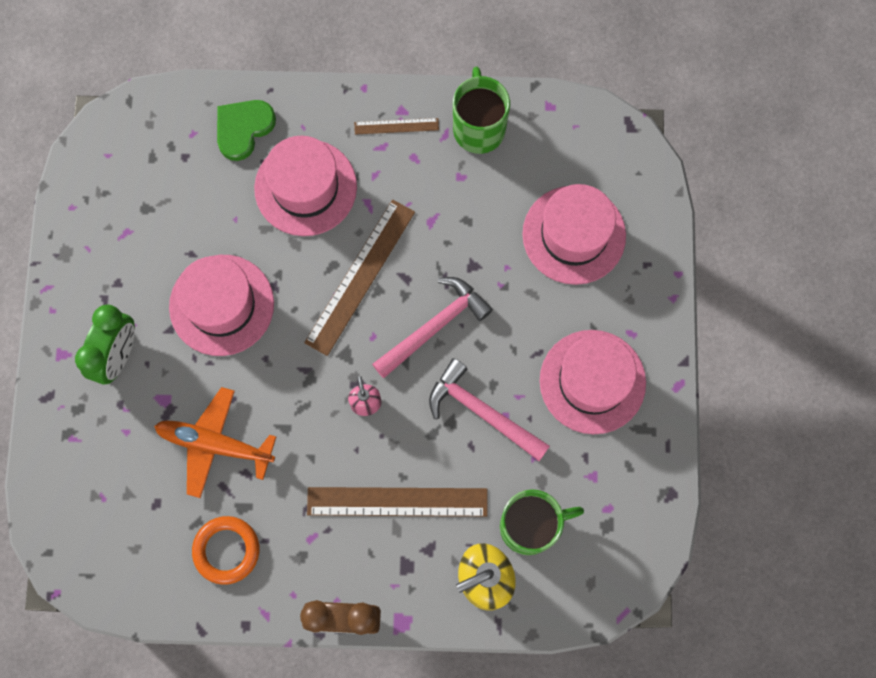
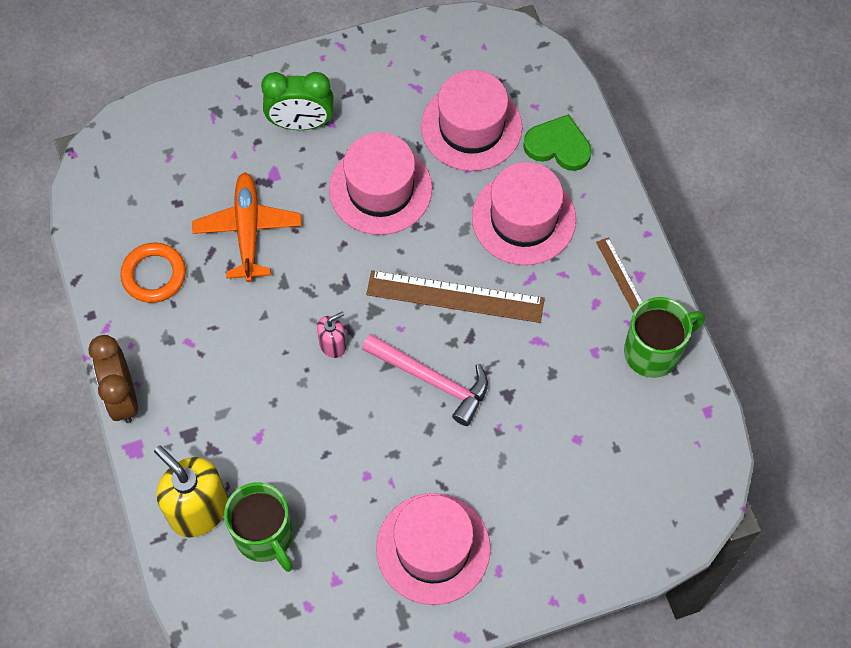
camera: 70 degrees right, 10 degrees down
(397, 502) = (247, 405): brown ruler -> none
(482, 411) = (363, 453): pink hammer -> none
(574, 235) = (580, 480): pink hat -> pink hat (471, 127)

